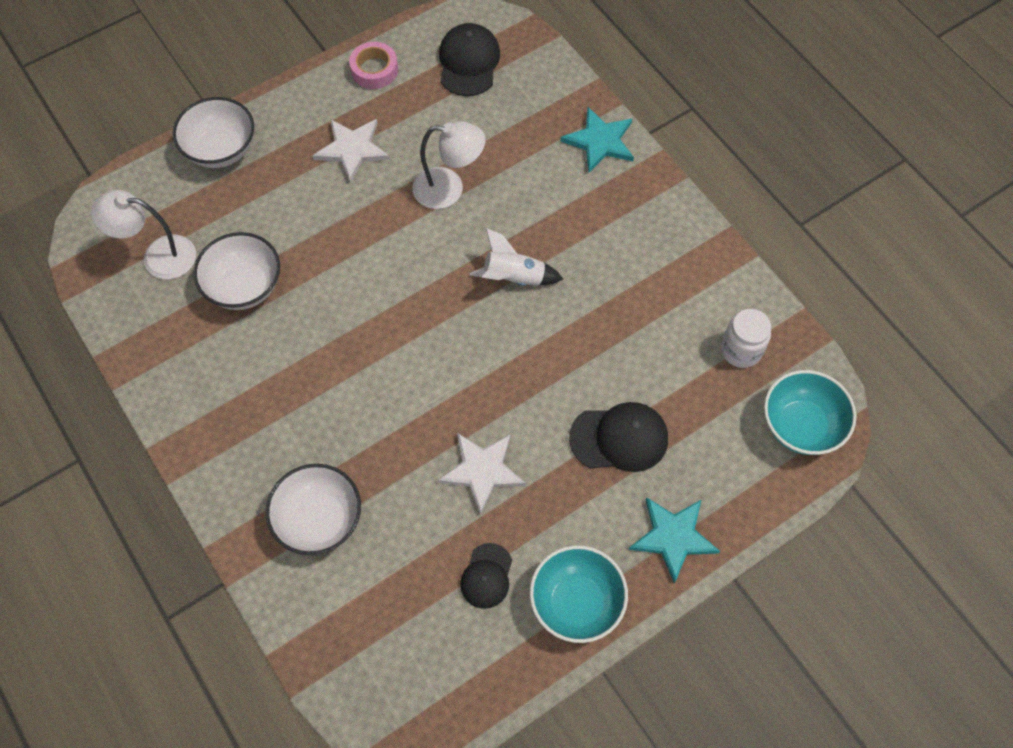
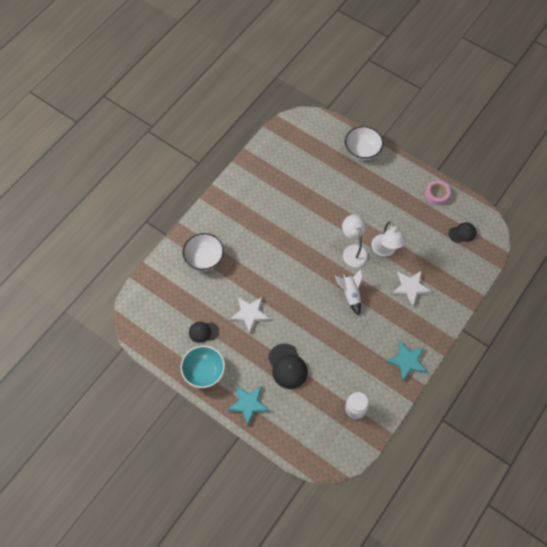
camera: 70 degrees right, 0 degrees up
(158, 256) = (298, 150): white lamp -> white lamp (353, 251)
(244, 287) = (298, 188): white bowl -> none
(352, 149) = (387, 202): white star -> white star (410, 287)
(468, 62) = (462, 233): black cap -> black cap, size x0.64
(600, 141) = (445, 308): turquoise star -> turquoise star (407, 361)
(800, 426) = (326, 447): turquoise bowl -> none

